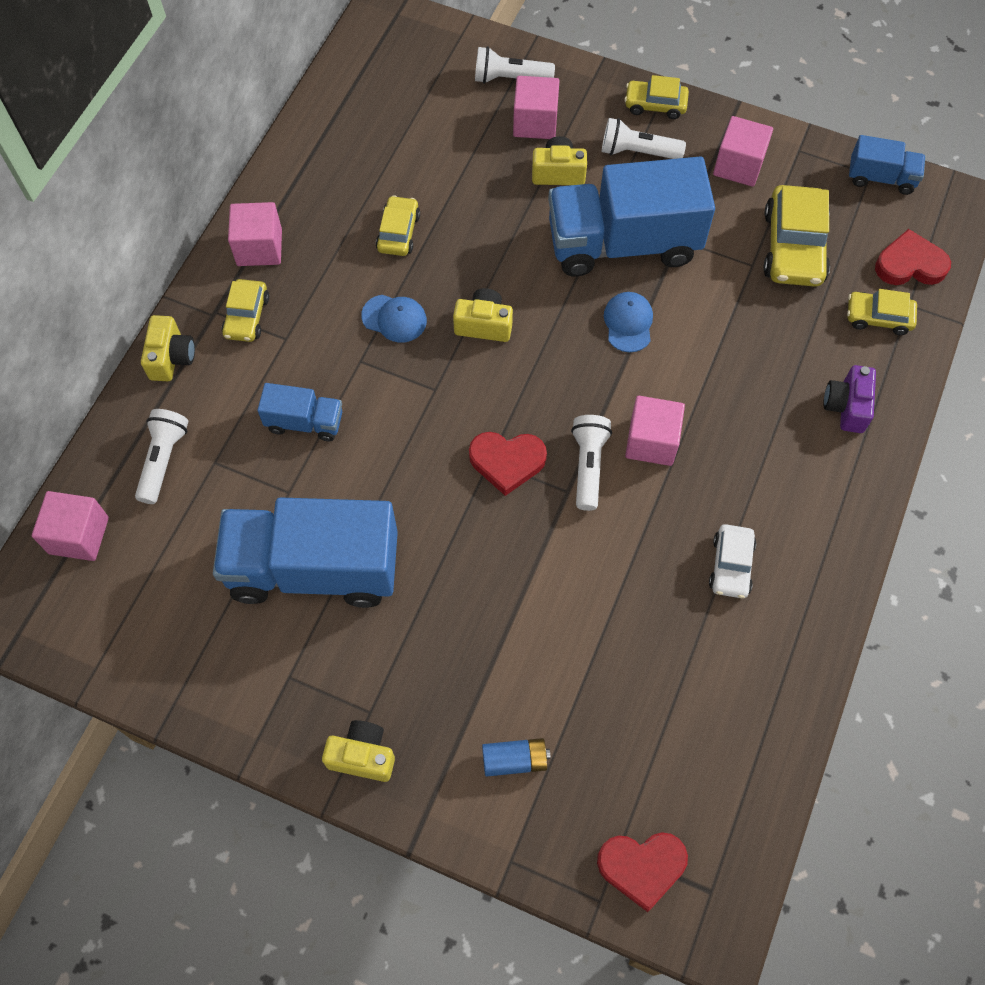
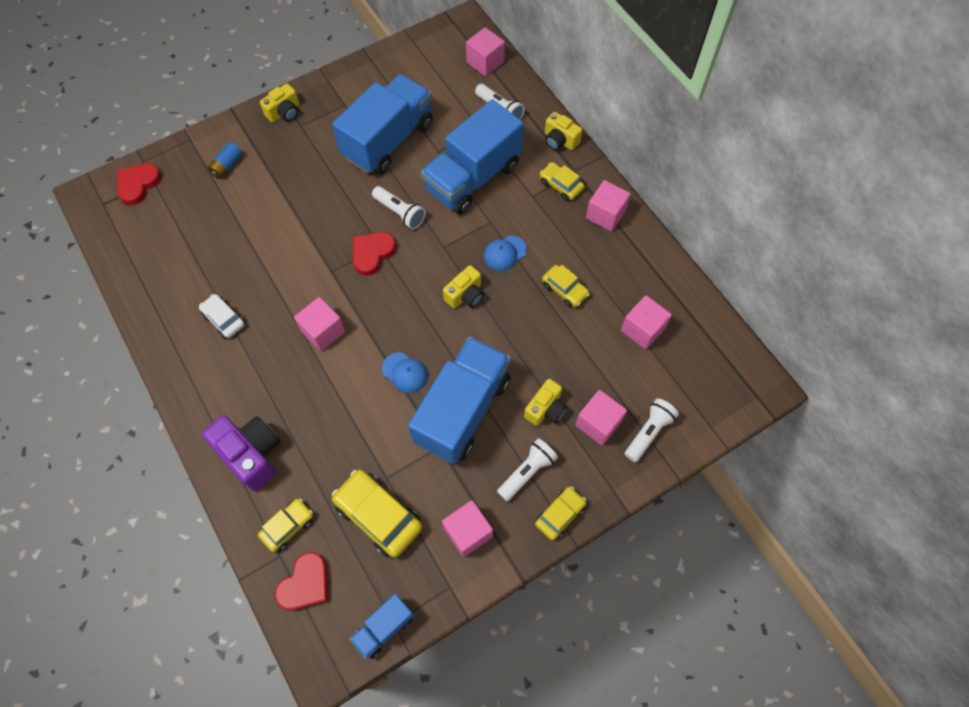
camera: 125 degrees right, 0 degrees up
(305, 422) = (472, 177): blue truck -> blue truck, size x2.10
(393, 138) = (642, 329): none -> pink cube
(588, 466) = (336, 290): white flashlight -> white flashlight (400, 213)
(846, 406) = (251, 454): purple camera -> purple camera, size x1.61

